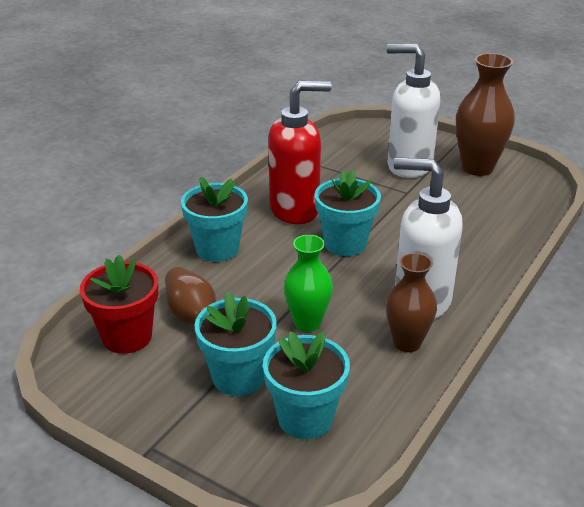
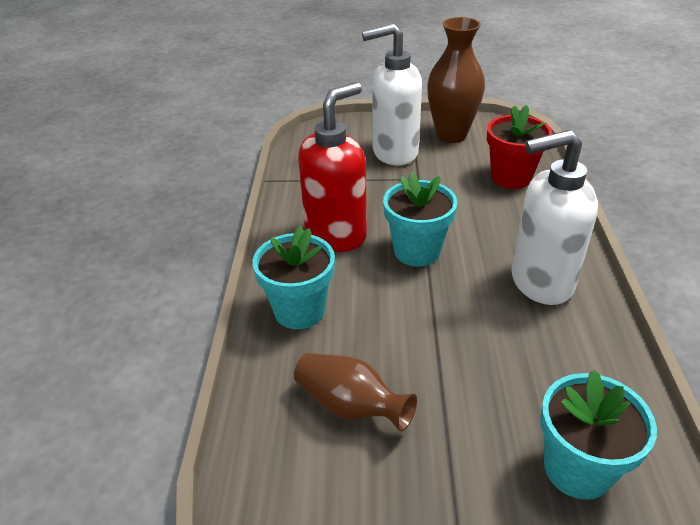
camera: 30 degrees left, 5 degrees up
(127, 337) = (300, 471): red flower pot -> red flower pot (511, 178)
(238, 377) = (467, 456): turquoise flower pot -> none
(307, 323) = (469, 354): green vase -> none
(407, 343) = (574, 331): brown vase -> none

